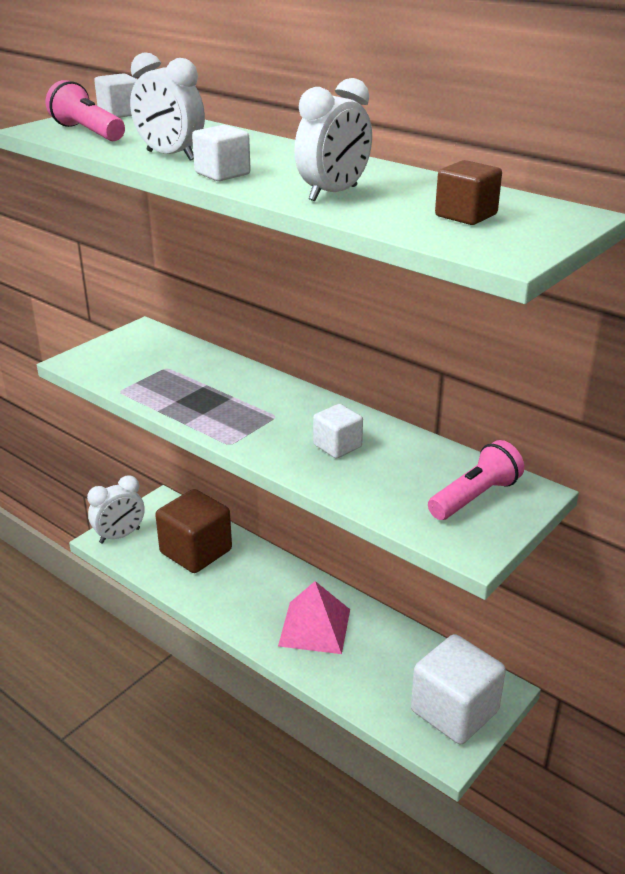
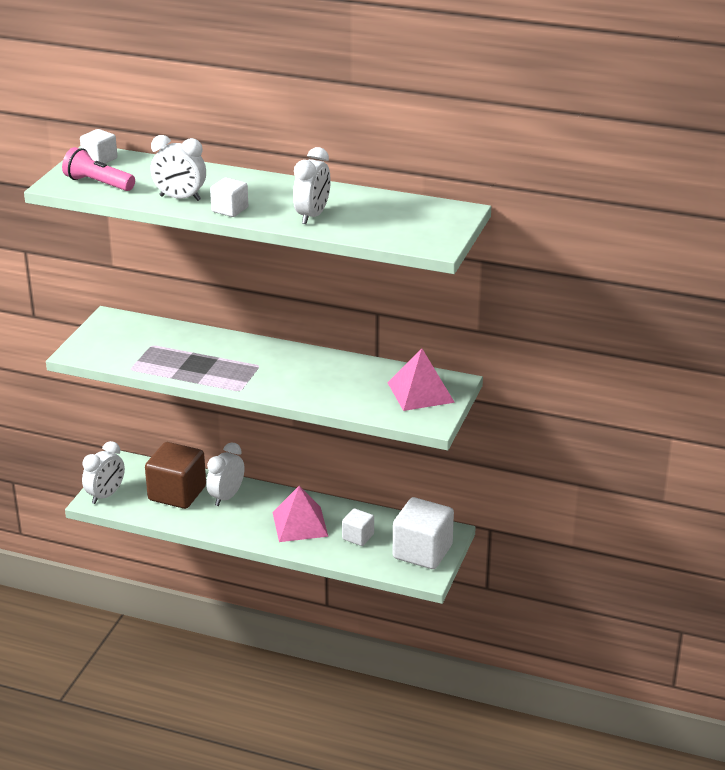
camera: 20 degrees left, 0 degrees up
(247, 569) = (226, 497): none -> white clock
(337, 446) = (315, 377): white cube -> white cube (358, 537)
(466, 215) = (400, 221): brown cube -> none
(475, 497) = (420, 392): pink flashlight -> pink pyramid

